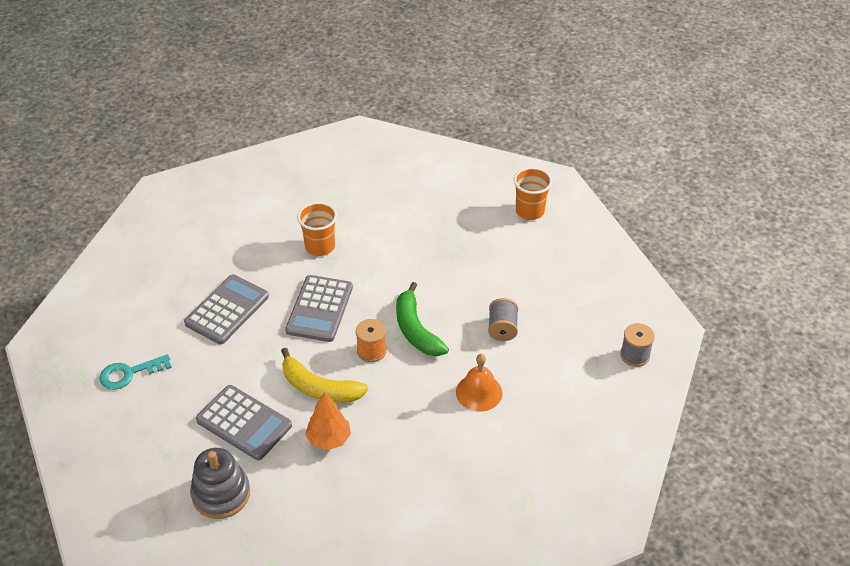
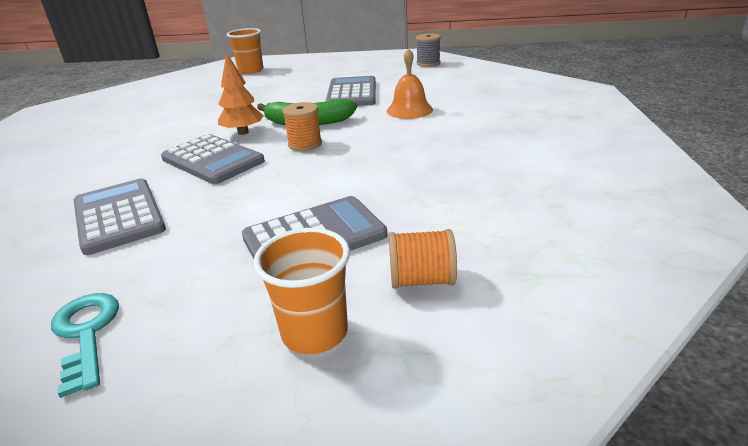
camera: 60 degrees left, 15 degrees down
(129, 373) = (86, 333): turquoise key -> turquoise key turned 150 degrees clockwise
(221, 494) = (421, 280): grey stacking toy -> orange spool
(319, 388) = (318, 178): yellow banana -> none
(320, 247) = (134, 147): orange cup -> orange cup (315, 332)
(329, 439) = (397, 184): orange tree -> orange tree (243, 132)
(502, 329) = (352, 93): grey spool -> grey calculator

